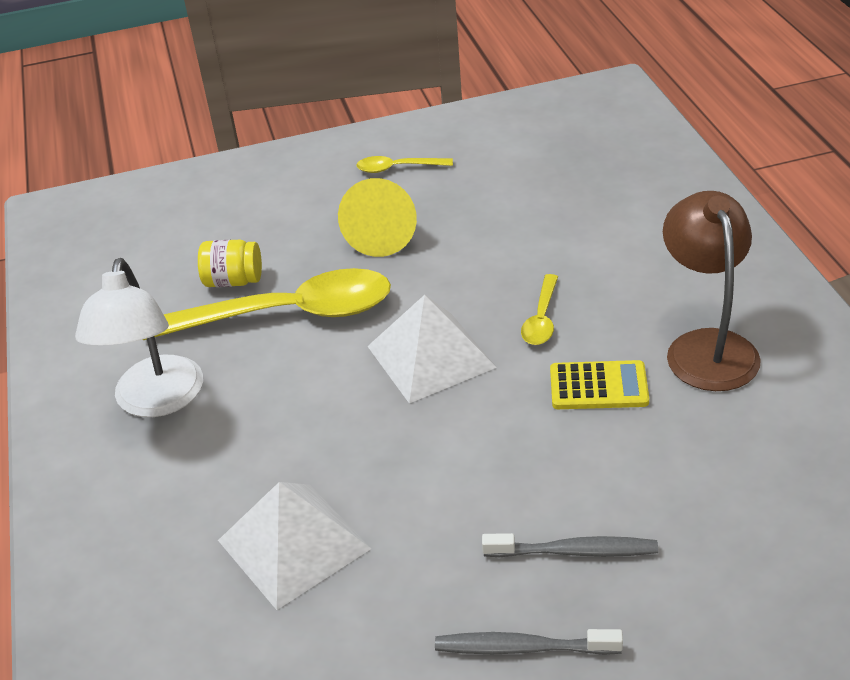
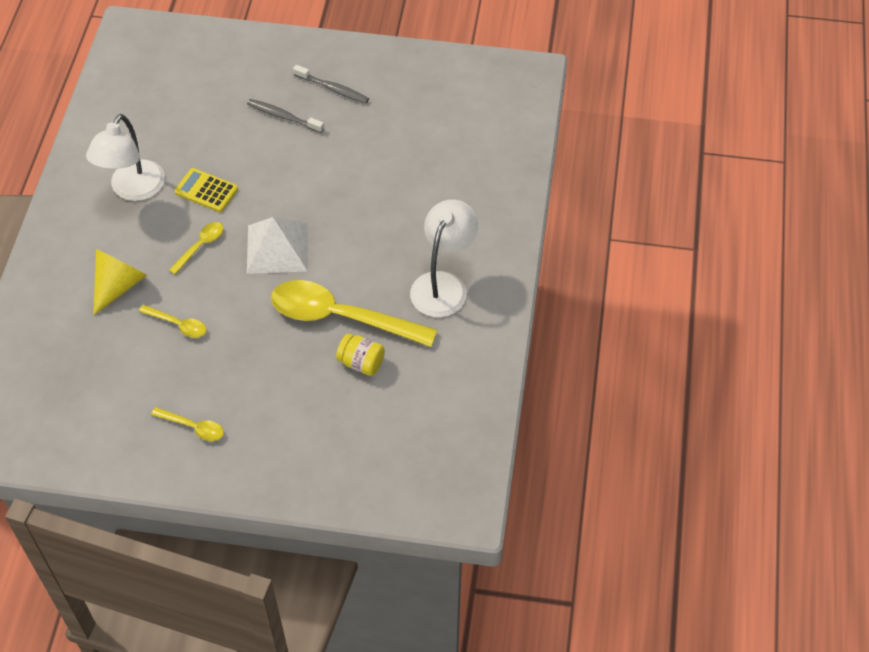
camera: 160 degrees left, 15 degrees up
(294, 544) = (405, 170): white pyramid -> none
(383, 236) = (246, 359): yellow cone -> yellow cone (118, 285)
(494, 236) = (178, 325): none -> yellow spoon
(706, 346) = (133, 190): brown lamp -> white lamp

